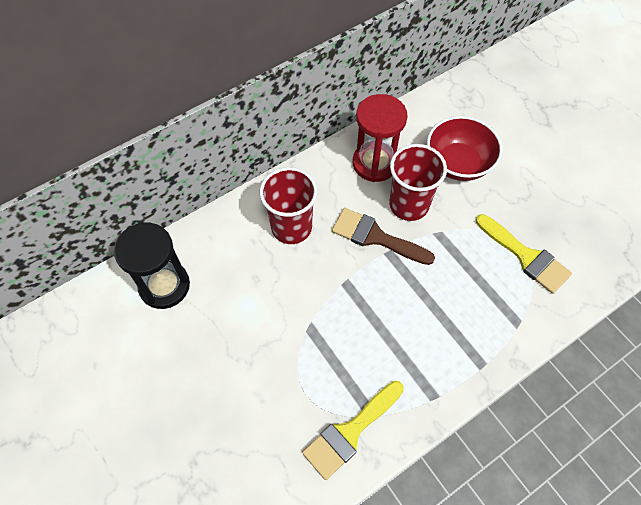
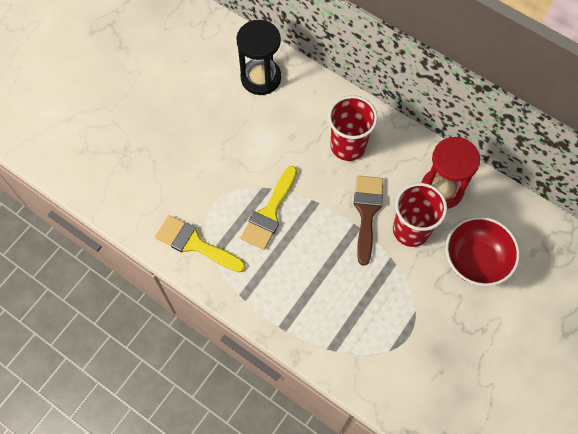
camera: 70 degrees right, 5 degrees up
(526, 256) = (401, 342): yellow brush -> yellow brush (269, 213)

